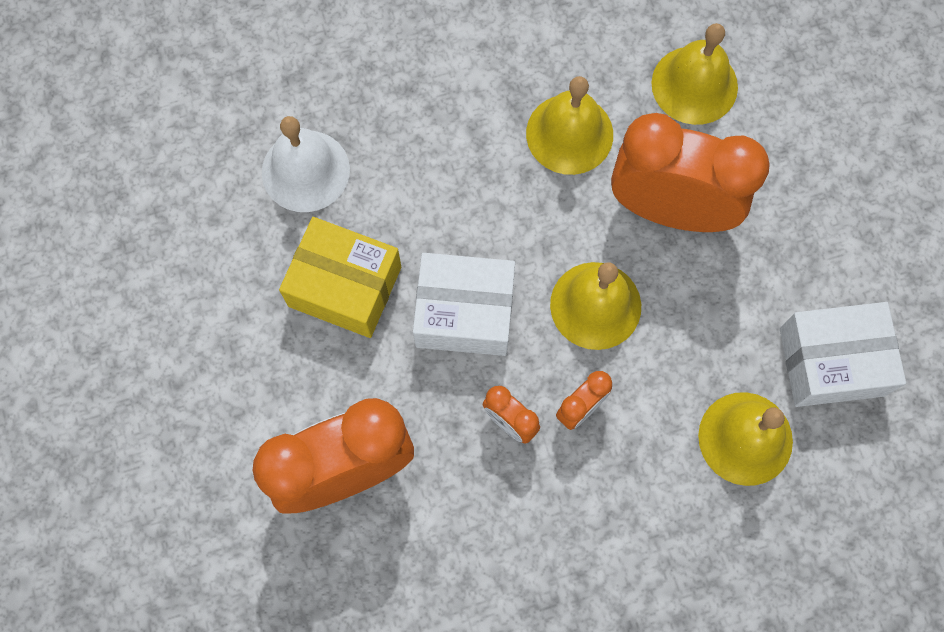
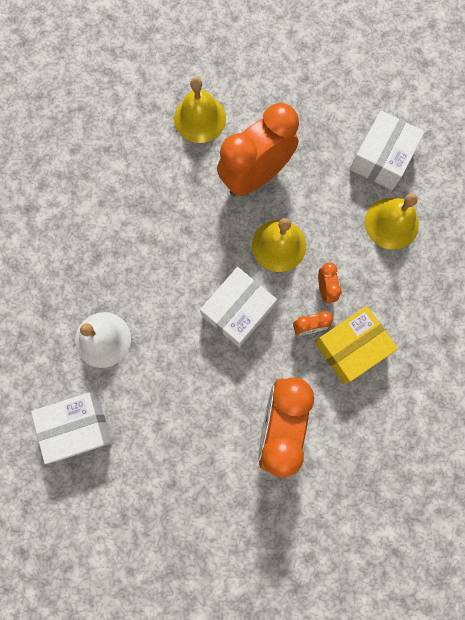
camera: 55 degrees left, 5 degrees up
(172, 217) = (77, 427): none -> white box
(345, 286) = (181, 361): yellow box -> yellow box (351, 347)
(569, 134) = (181, 195): yellow bell -> none

